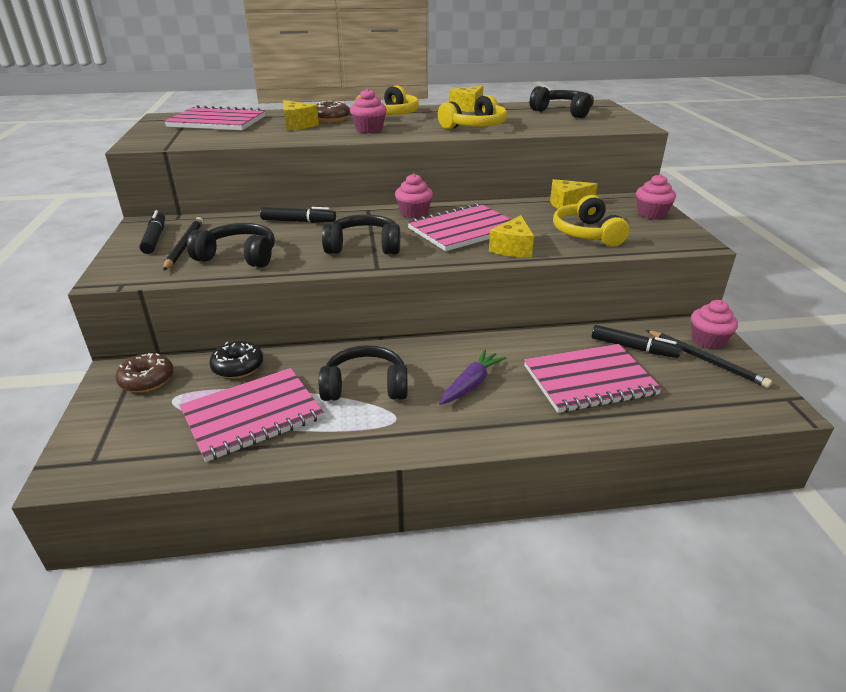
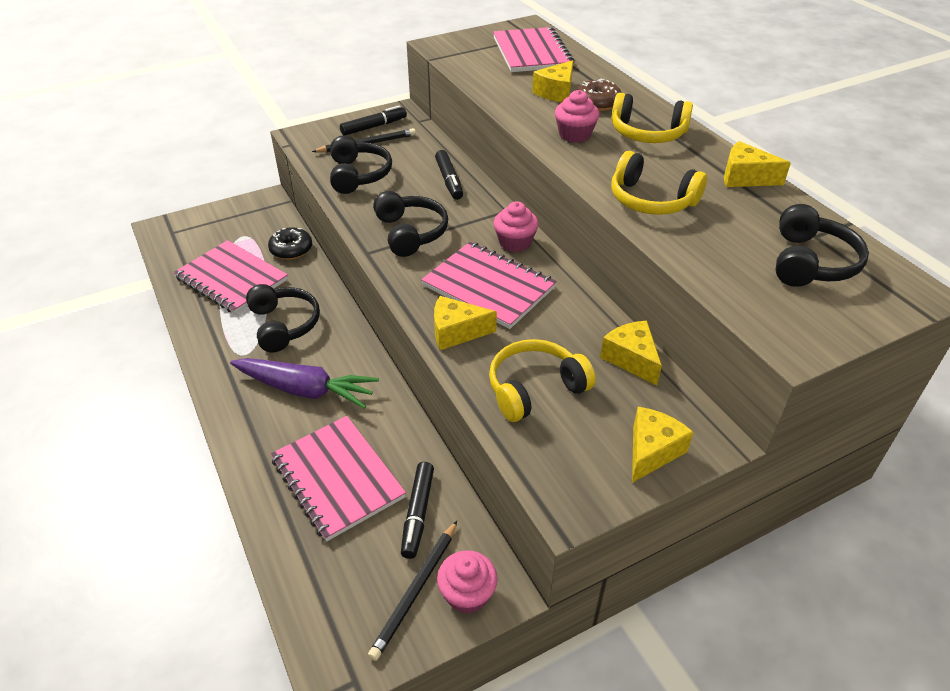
camera: 70 degrees right, 10 degrees up
(147, 380) = (262, 216): brown donut -> none
(471, 384) = (305, 390): purple carrot -> purple carrot, size x1.53
(651, 214) = (652, 451): pink cupcake -> yellow cheese

